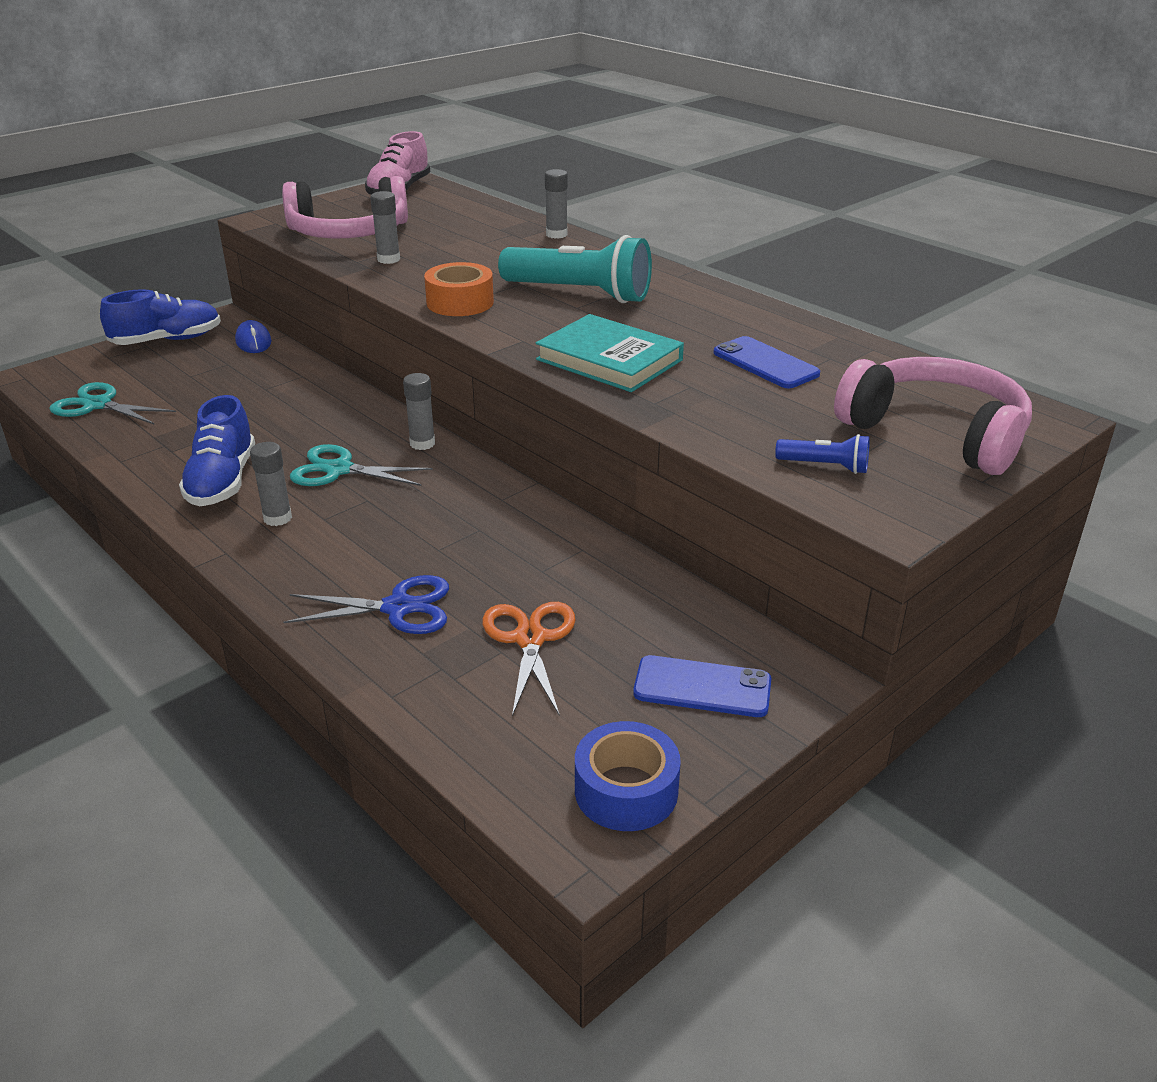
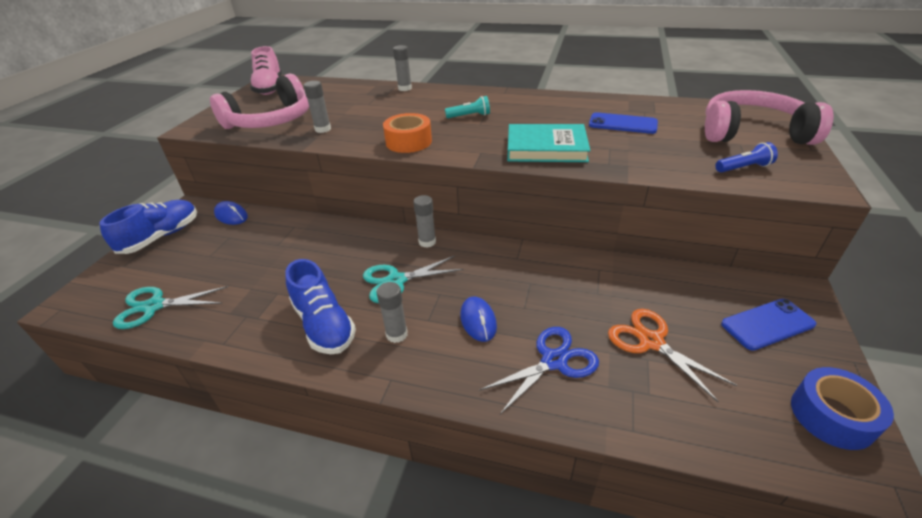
camera: 30 degrees left, 5 degrees up
(372, 540) = (478, 321): none -> blue mouse
(580, 293) = (469, 116): turquoise flashlight -> turquoise flashlight, size x0.45

